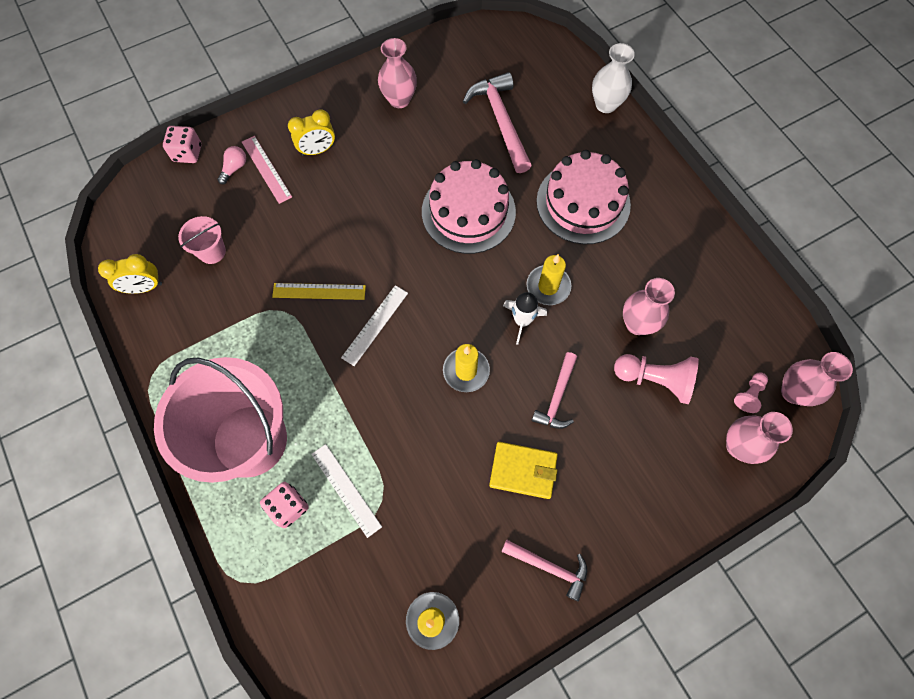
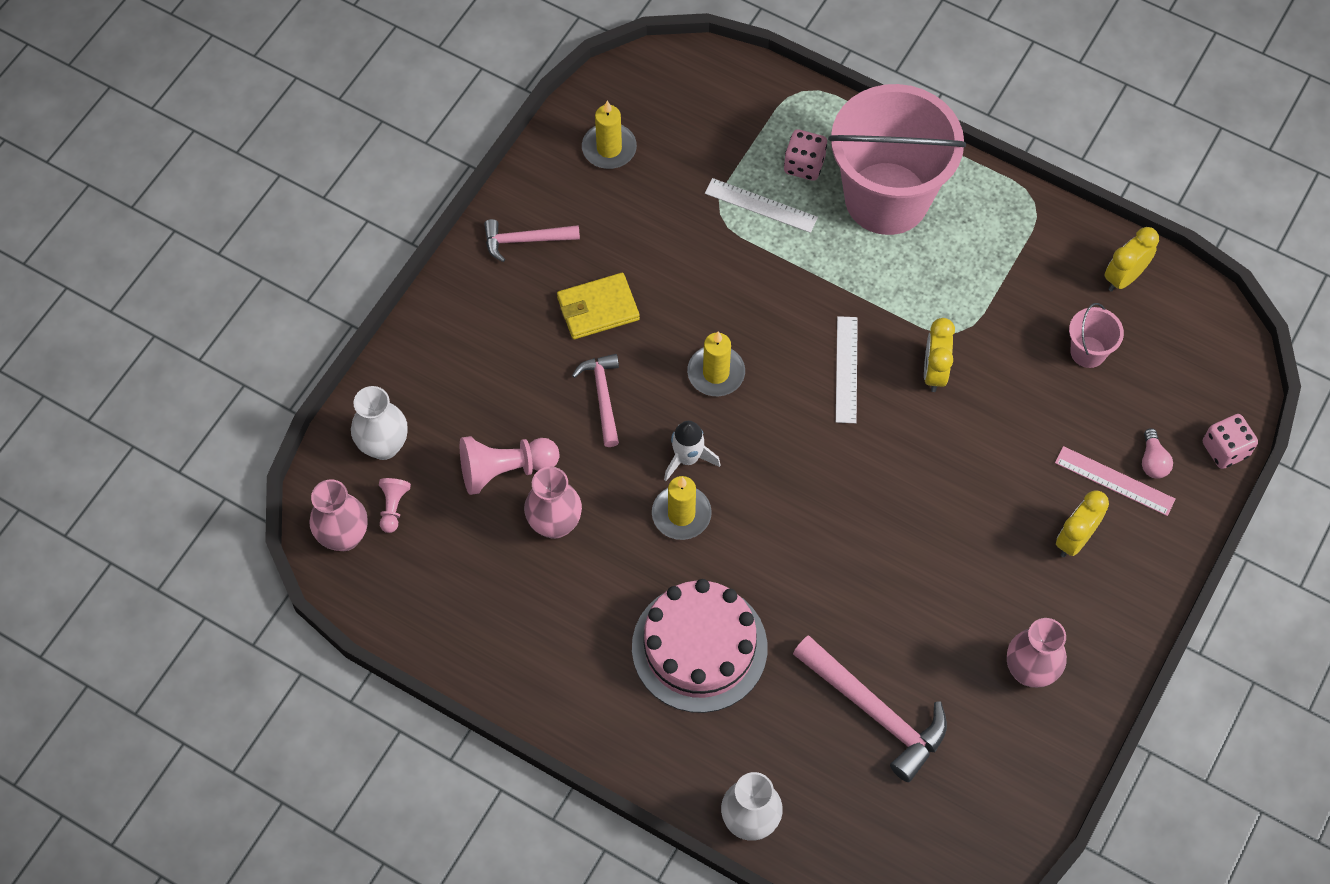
camera: 150 degrees right, 5 degrees down
(319, 291) = (934, 372): yellow ruler -> yellow clock
(468, 212) = (833, 558): pink cake -> none
(738, 446) = (384, 446): pink vase -> white vase

